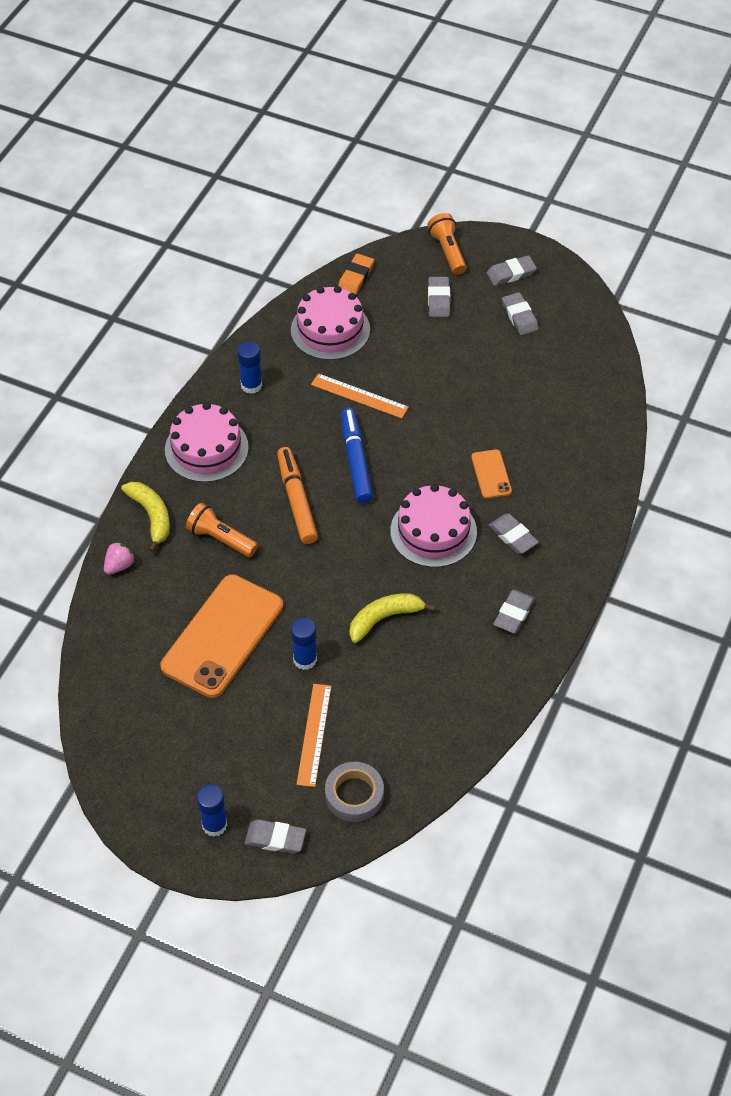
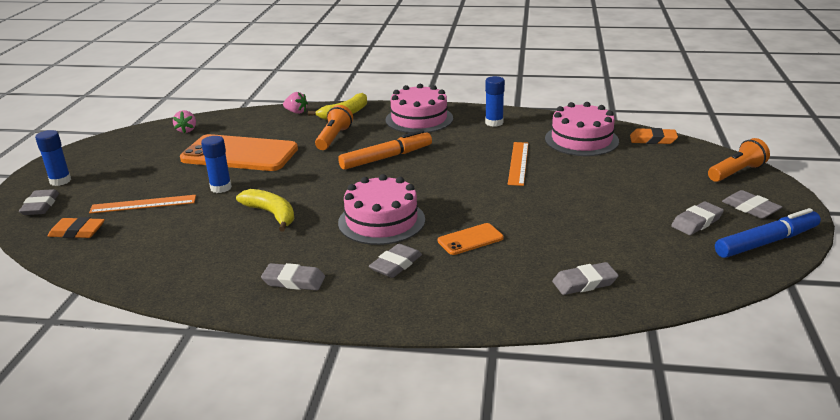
camera: 75 degrees right, 25 degrees down
(119, 689) = (187, 130): none -> pink strawberry
(354, 795) = (77, 232): grey tape -> orange eraser
(356, 460) = (444, 173): blue marker -> blue marker (766, 242)
(438, 299) = (669, 178): grey eraser -> grey eraser (584, 282)

